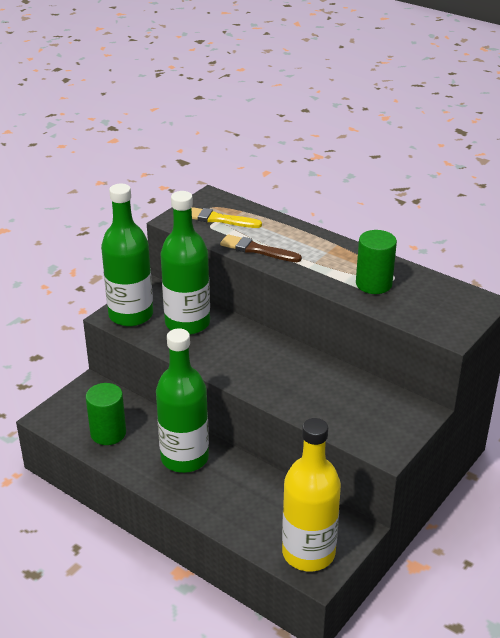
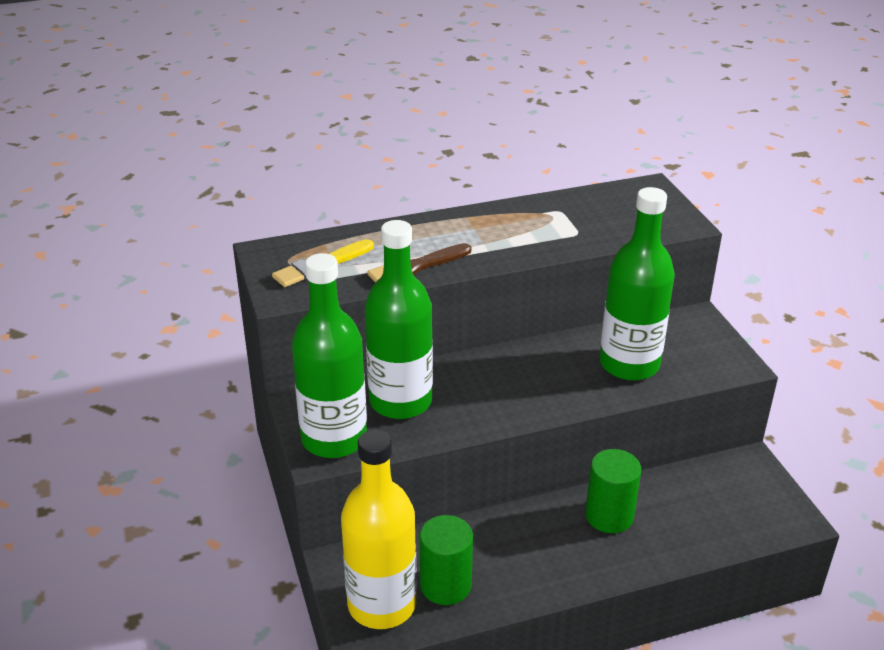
camera: 55 degrees left, 0 degrees up
(184, 458) = (547, 537): green bottle -> green bottle (629, 364)
(308, 553) = (762, 511): yellow bottle -> yellow bottle (382, 604)
(373, 284) = (561, 227): green cylinder -> green cylinder (609, 516)

